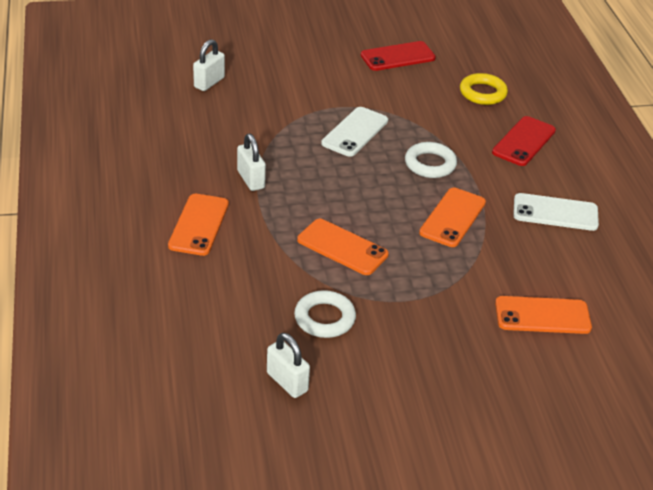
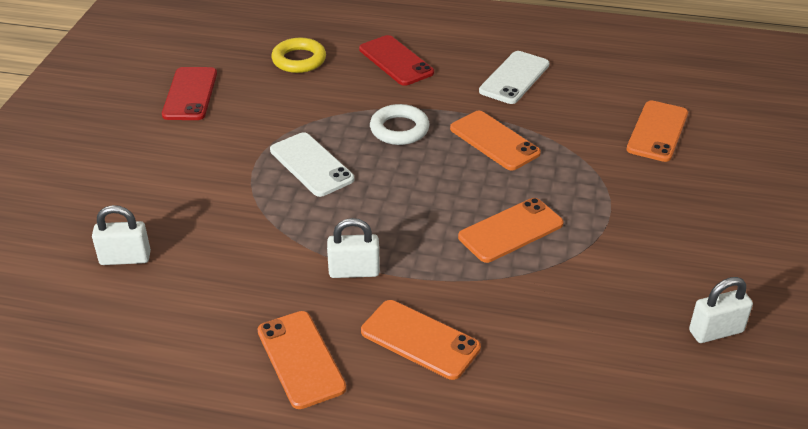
camera: 65 degrees left, 0 degrees up
(155, 177) = (301, 359): none -> orange phone
(209, 82) = (125, 258): white padlock -> white padlock turned 60 degrees counterclockwise
(324, 318) = (622, 275): white ring -> none

